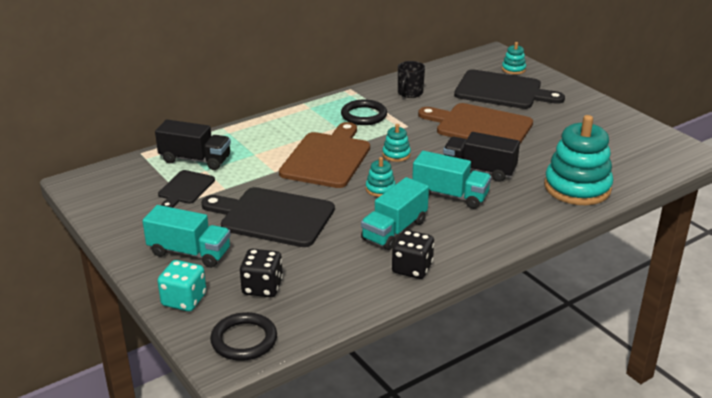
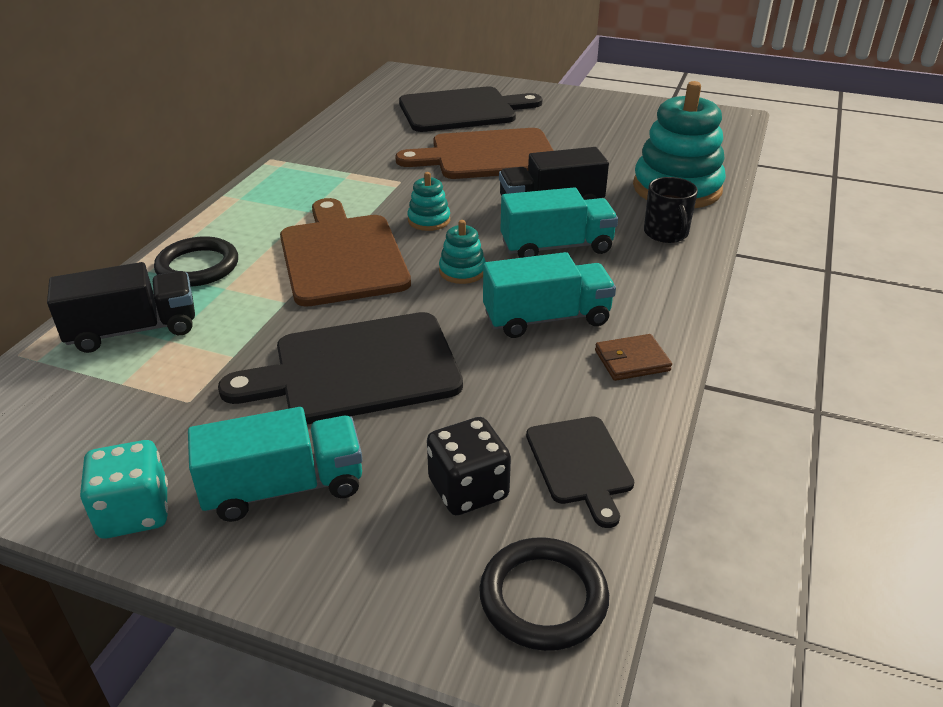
camera: 35 degrees left, 5 degrees up
(184, 300) = (365, 579): turquoise dice -> turquoise dice (134, 512)
(185, 189) = (163, 383): black cutting board -> black cutting board (580, 464)
(364, 115) = (328, 186): black ring -> black ring (198, 266)
(394, 230) = (546, 318): turquoise truck -> turquoise truck turned 105 degrees counterclockwise
(410, 93) = (356, 142): black mug -> black mug (666, 233)
(412, 268) = (632, 361): black dice -> brown wallet
(513, 69) = (445, 84): turquoise stacking toy -> none

